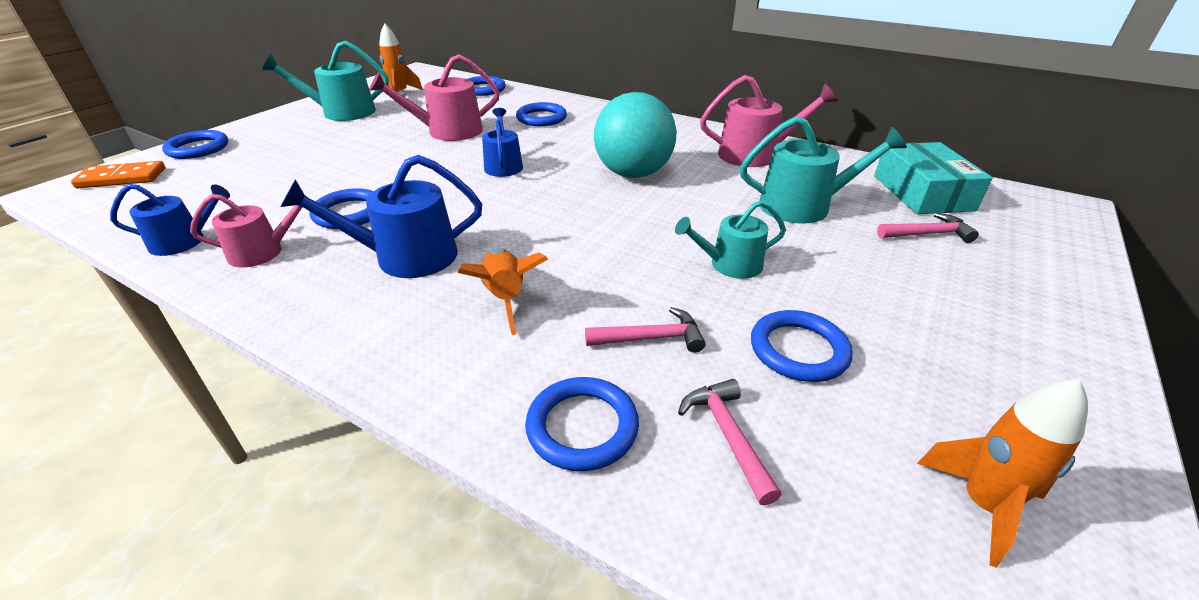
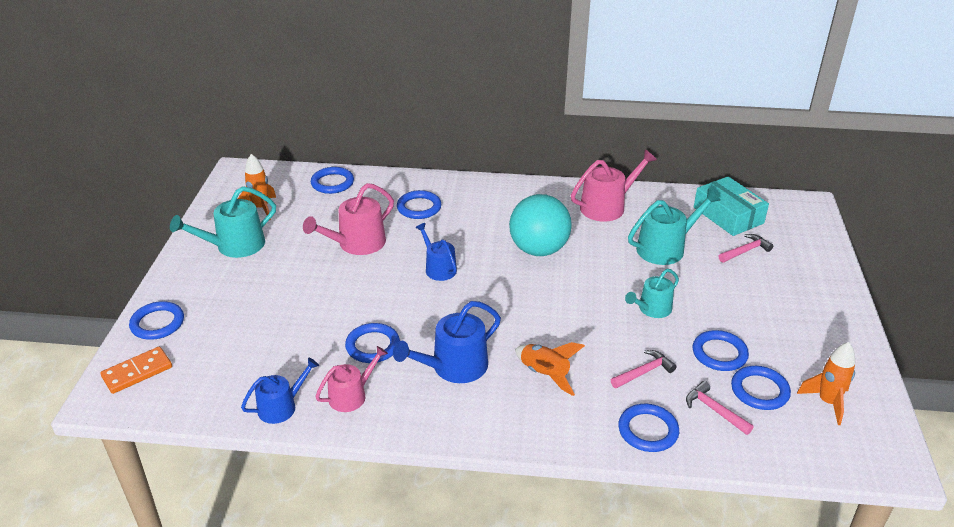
camera: 25 degrees left, 0 degrees up
(839, 432) = (759, 390): none -> blue ring

